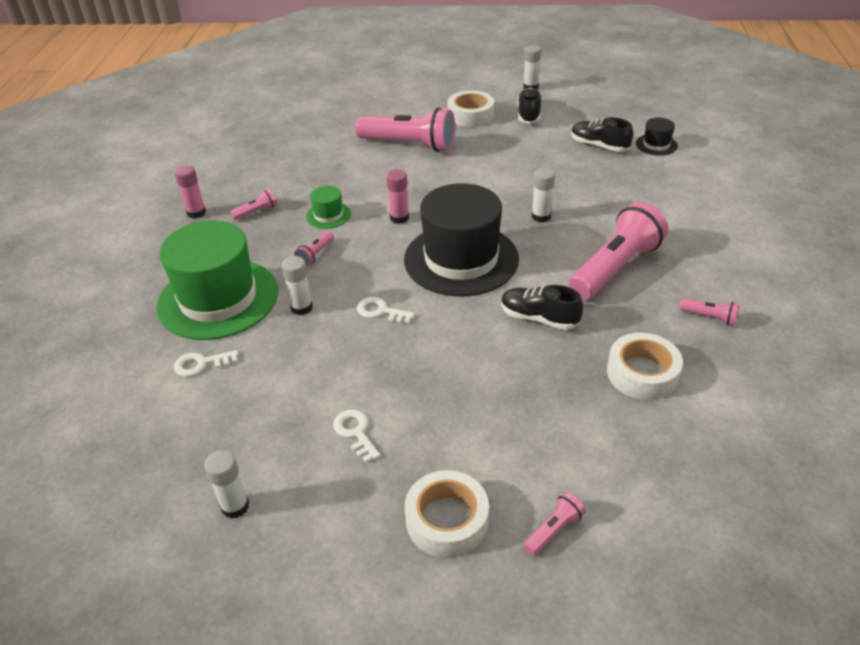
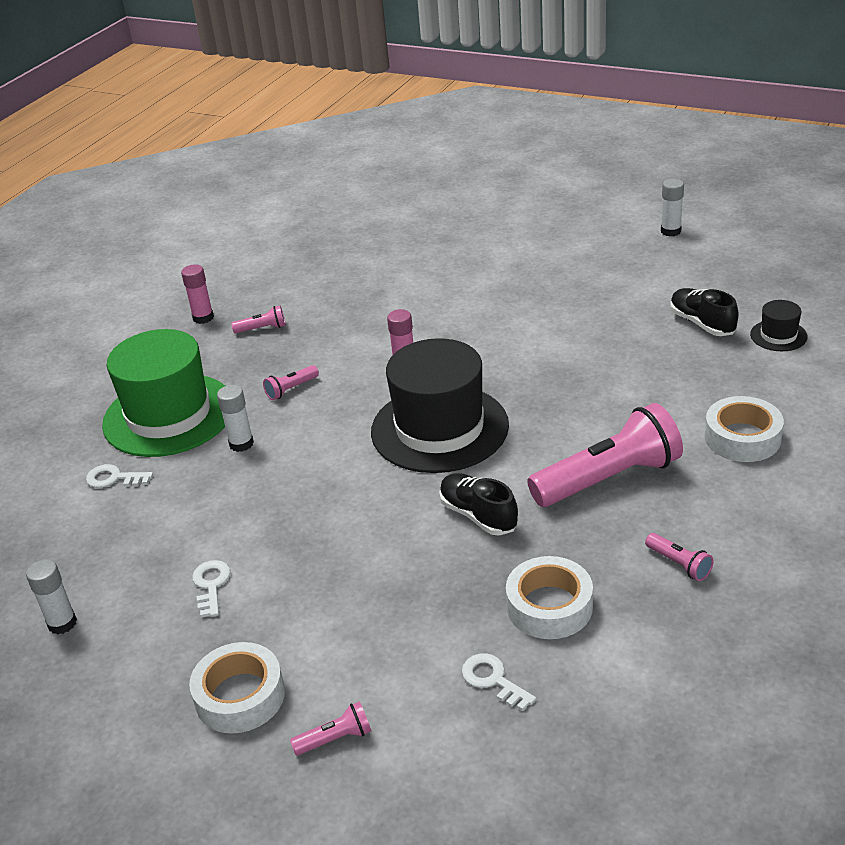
camera: 25 degrees right, 5 degrees down
(328, 215) = (332, 347): green hat -> none
(380, 311) = (316, 466): white key -> white key (493, 680)
(410, 145) = (474, 281): pink flashlight -> none
(470, 115) = (570, 256): white tape -> white tape (742, 438)
(529, 114) = (642, 267): black shoe -> none
(541, 216) = (565, 398): white glue stick -> none

